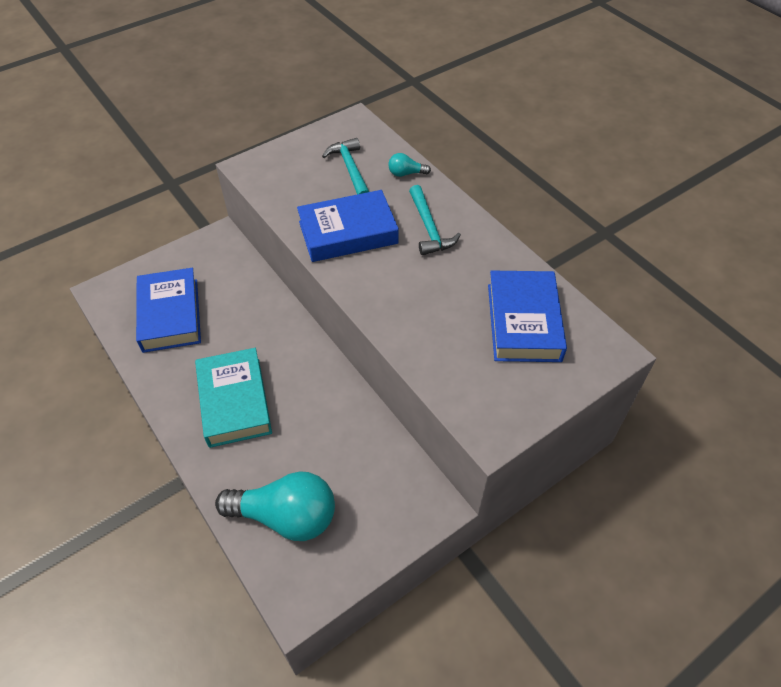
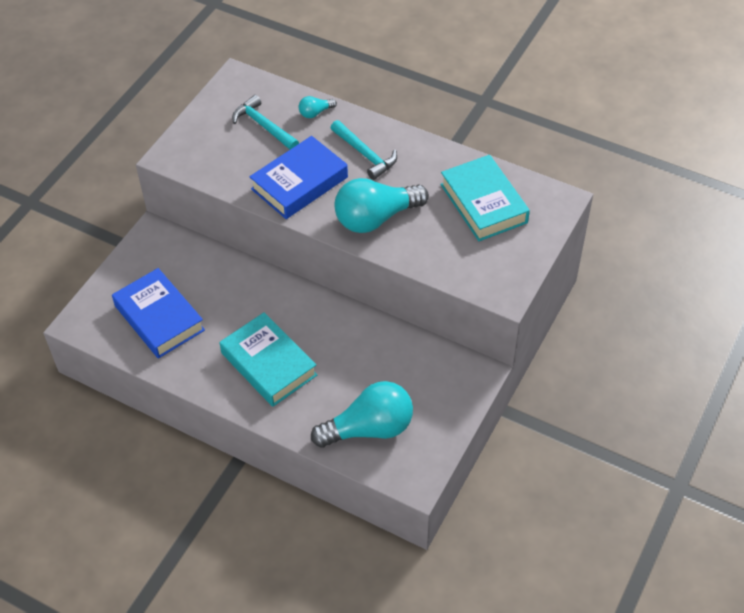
camera: 25 degrees left, 0 degrees up
(400, 294) = (375, 218): none -> turquoise light bulb
(523, 322) = (483, 203): blue book -> turquoise book

